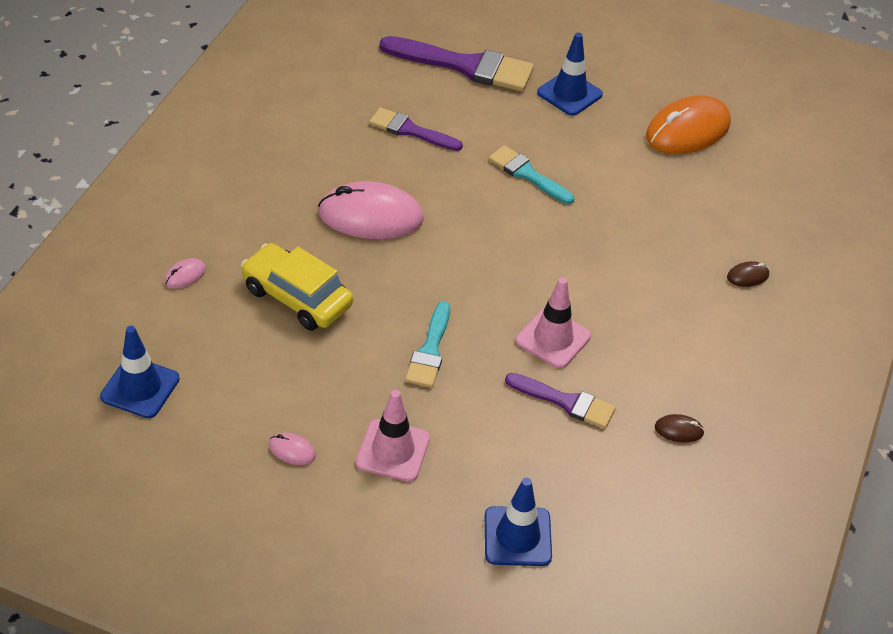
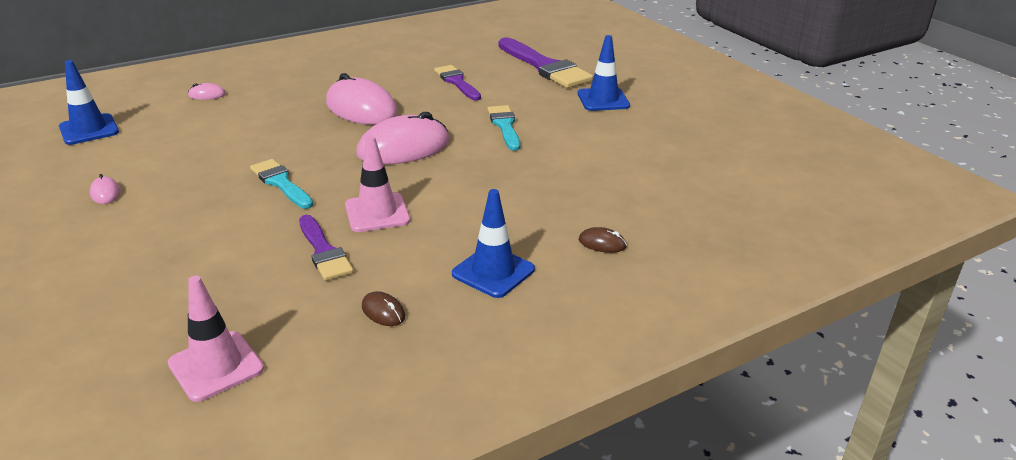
camera: 40 degrees right, 15 degrees down
(297, 297) = (248, 126): yellow car -> none
(393, 450) = (161, 222): pink traffic cone -> pink traffic cone (216, 366)
(430, 350) = (281, 183): turquoise brush -> turquoise brush turned 90 degrees clockwise
(477, 249) = (403, 148): none -> pink mouse
(517, 536) = (146, 312): blue traffic cone -> blue traffic cone (493, 272)
(687, 130) = (675, 145): orange mouse -> none

